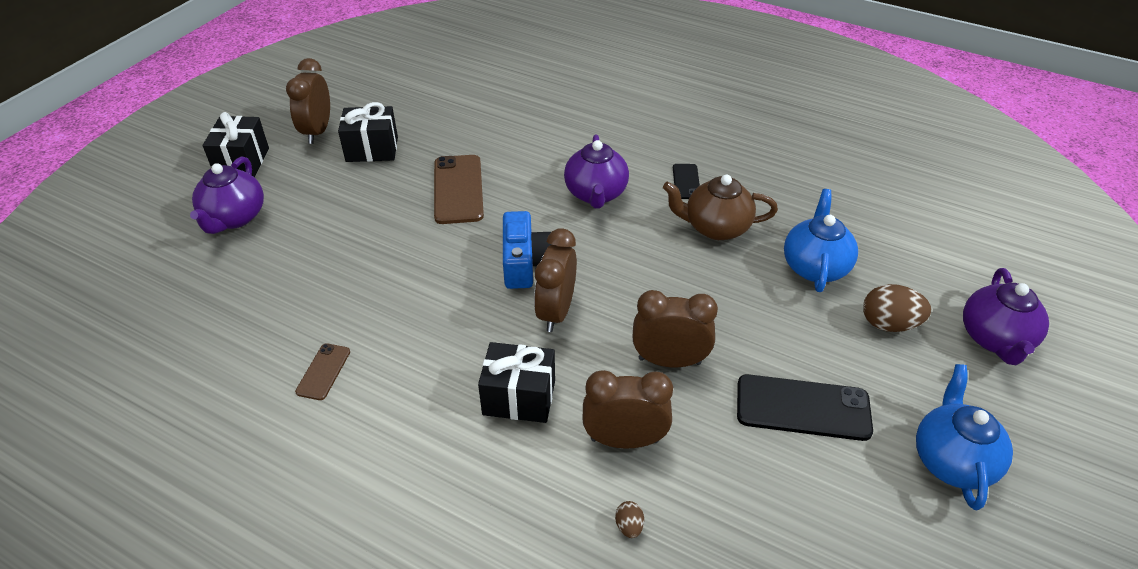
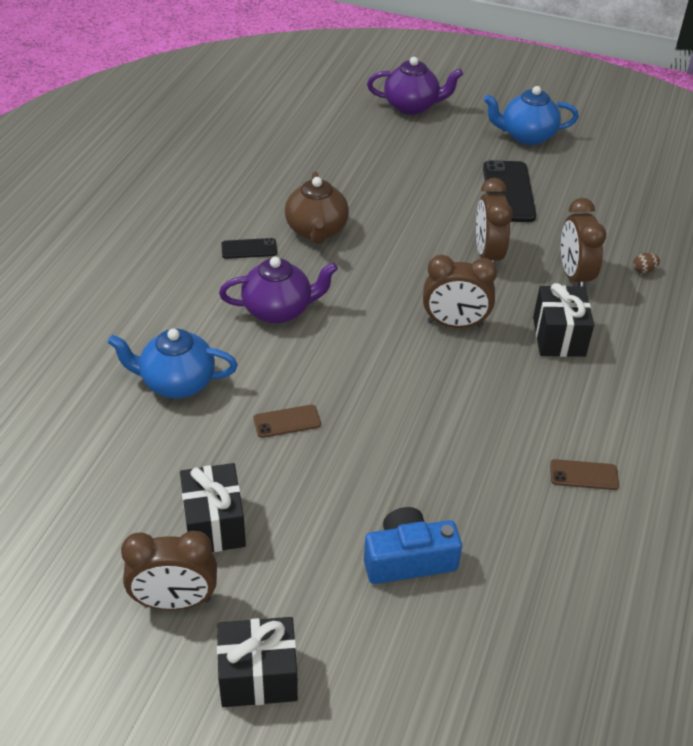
camera: 100 degrees left, 0 degrees up
(234, 218) = (380, 639): purple teapot -> none
(458, 189) = (287, 421): brown phone -> brown phone, size x0.53
(525, 263) = (396, 352): blue camera -> blue camera (408, 559)
(815, 267) = (356, 178): blue teapot -> blue teapot (177, 382)
(889, 324) = (411, 148): brown egg -> none

